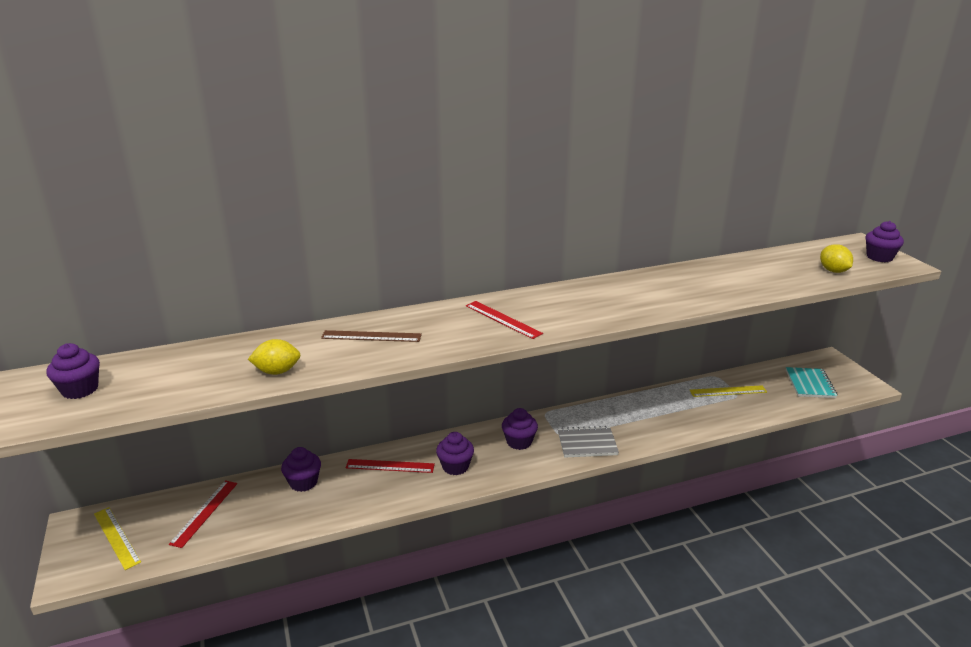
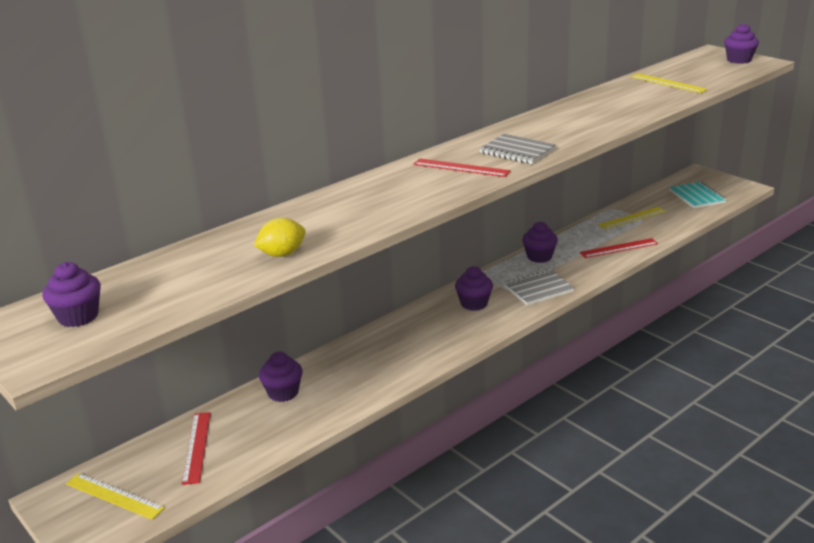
camera: 20 degrees left, 0 degrees up
(371, 336) = (346, 207): brown ruler -> none
(390, 466) = (362, 355): red ruler -> red ruler (618, 248)
(455, 466) = (428, 339): purple cupcake -> purple cupcake (539, 257)
(568, 313) = (517, 151): none -> grey notebook
(781, 269) = (668, 83): none -> yellow ruler
(833, 271) = (711, 77): yellow lemon -> none

